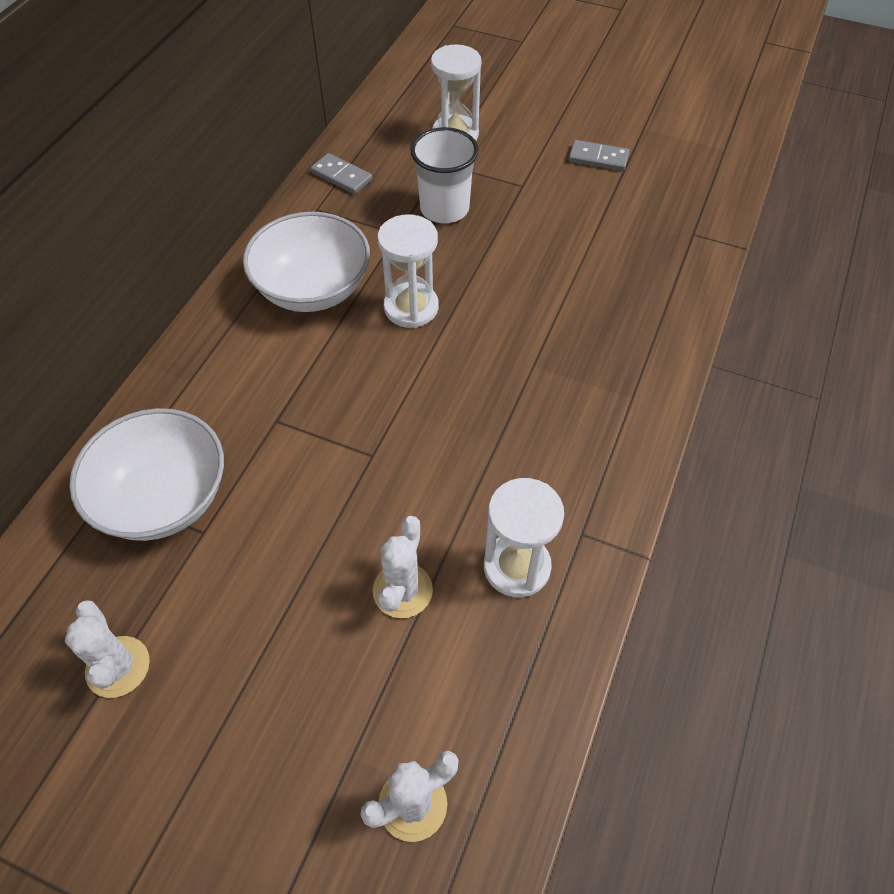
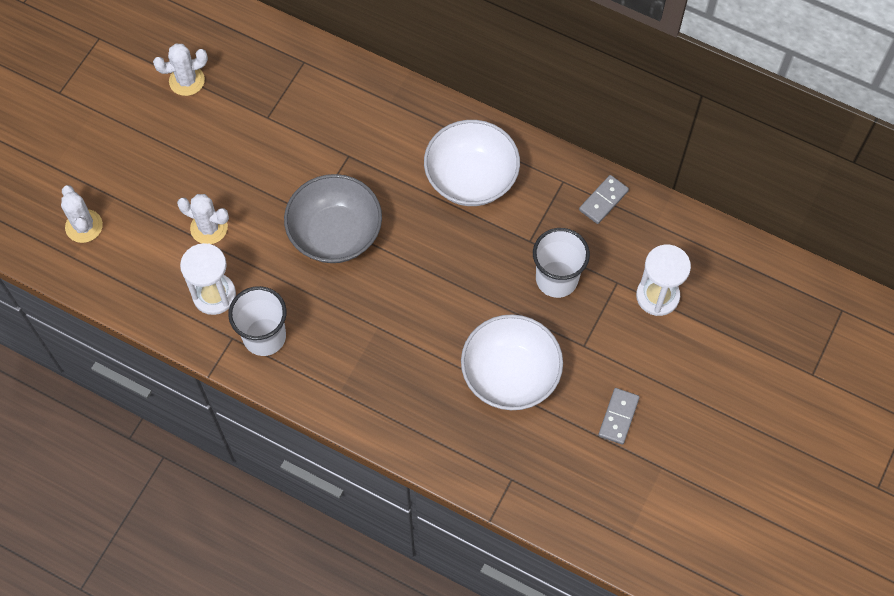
camera: 95 degrees right, 10 degrees up
(163, 498) = (295, 93): white bowl -> white bowl (510, 375)
(401, 424) = (335, 233): none -> grey bowl
(411, 307) = (445, 246): white hourglass -> none
(571, 492) = (264, 336): none -> white cup

